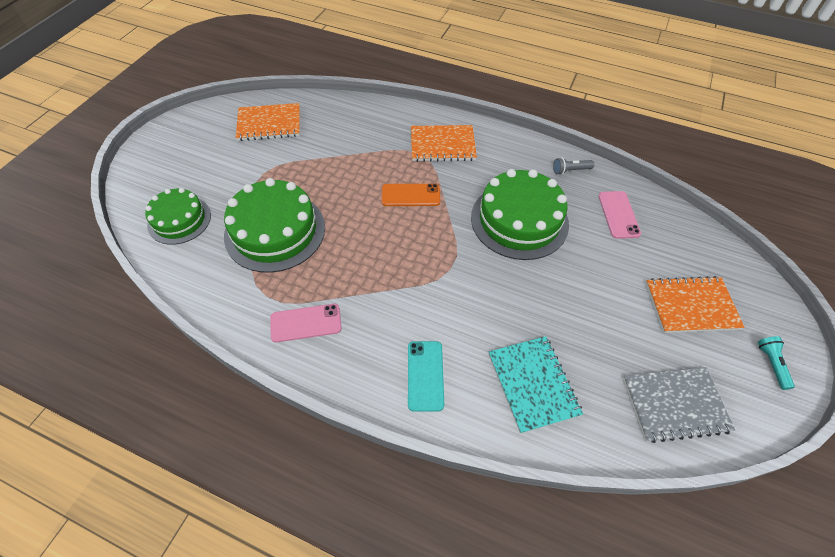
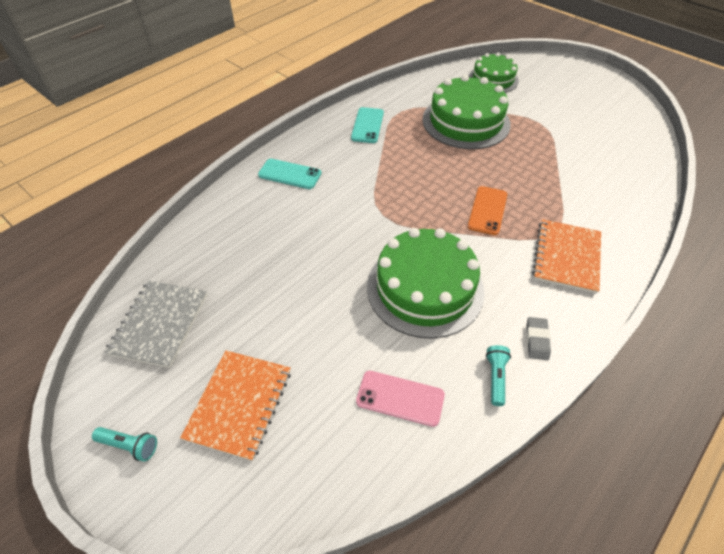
camera: 110 degrees right, 5 degrees down
(269, 124) = (614, 134): orange notebook -> none
(306, 323) = (367, 125): pink phone -> turquoise phone
(528, 154) = (537, 340): none -> grey eraser
(533, 384) = (243, 232): turquoise notebook -> none
(570, 170) = (496, 377): grey flashlight -> turquoise flashlight

